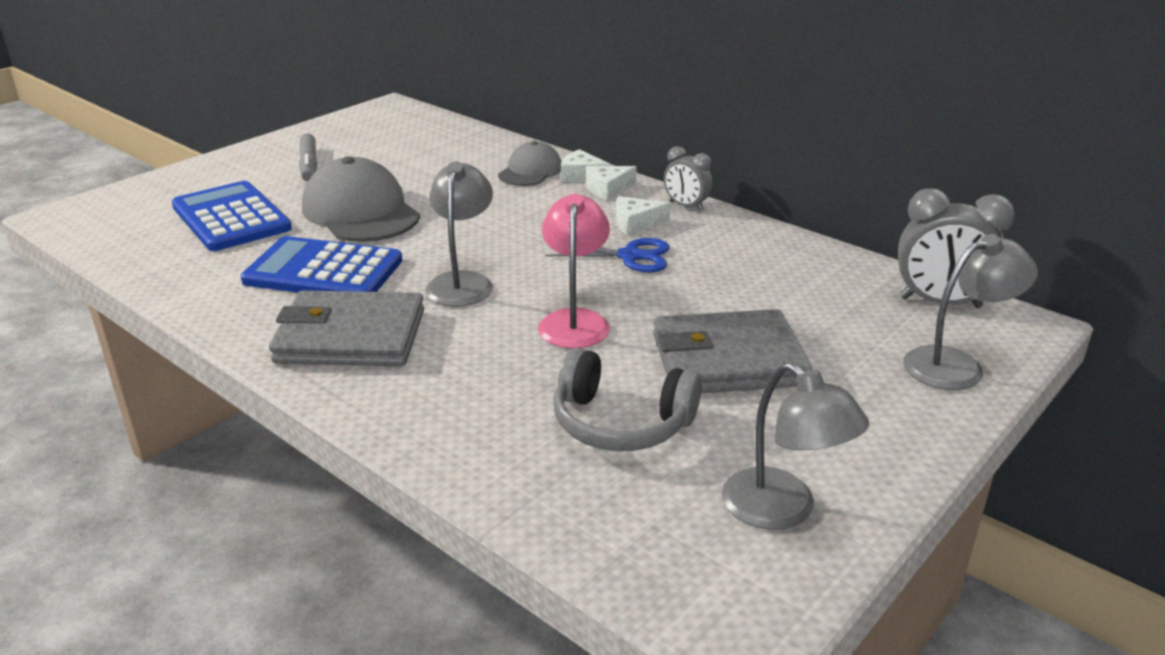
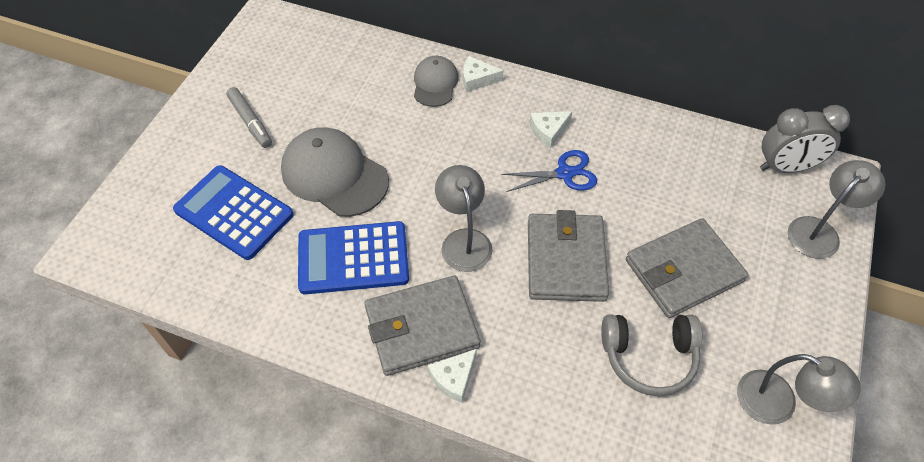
camera: 20 degrees left, 25 degrees up
(574, 321) = (565, 260): pink lamp -> grey wallet
(607, 189) = (506, 92): white cheese -> white cheese (454, 378)
(686, 206) = (573, 99): grey clock -> none

